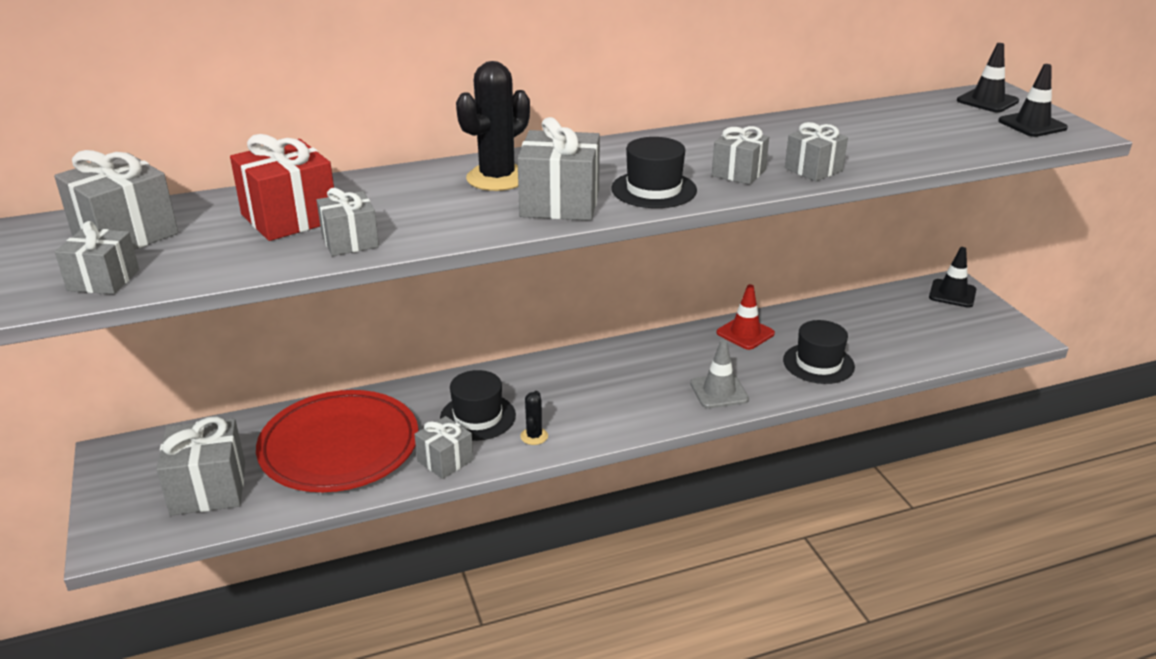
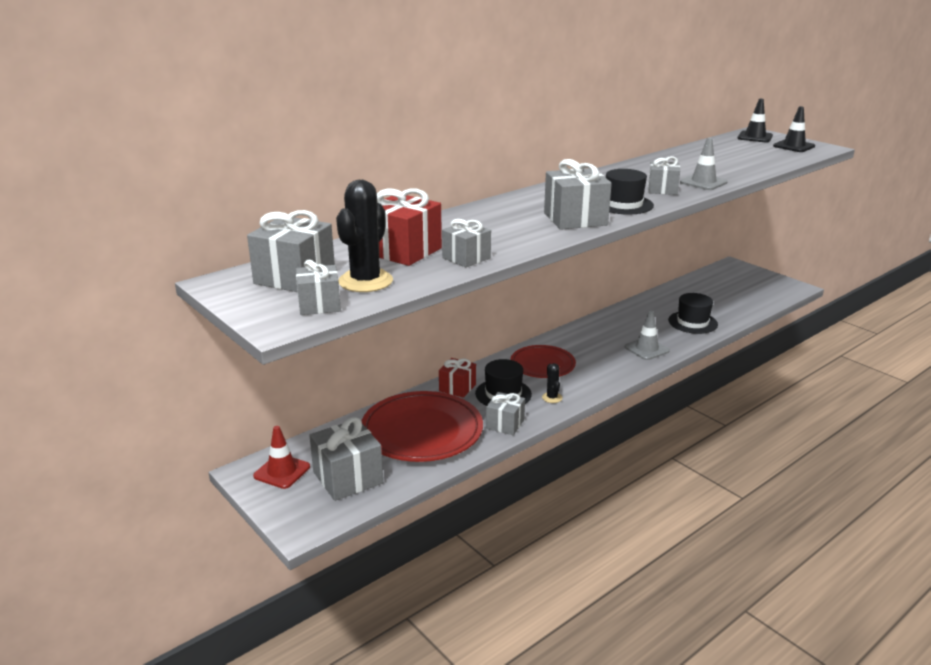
camera: 20 degrees left, 5 degrees down
(429, 395) = (457, 388): none -> red gift
(497, 178) = (515, 211): black cactus -> black cactus (365, 281)
(561, 386) = (542, 365): none -> red plate
(745, 333) = (633, 313): red traffic cone -> red traffic cone (282, 471)
(813, 169) = (703, 182): grey gift -> grey traffic cone
(952, 294) = (737, 271): black traffic cone -> none

